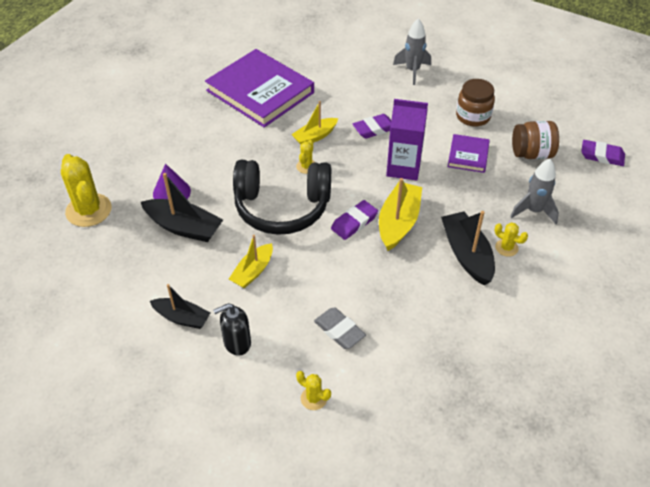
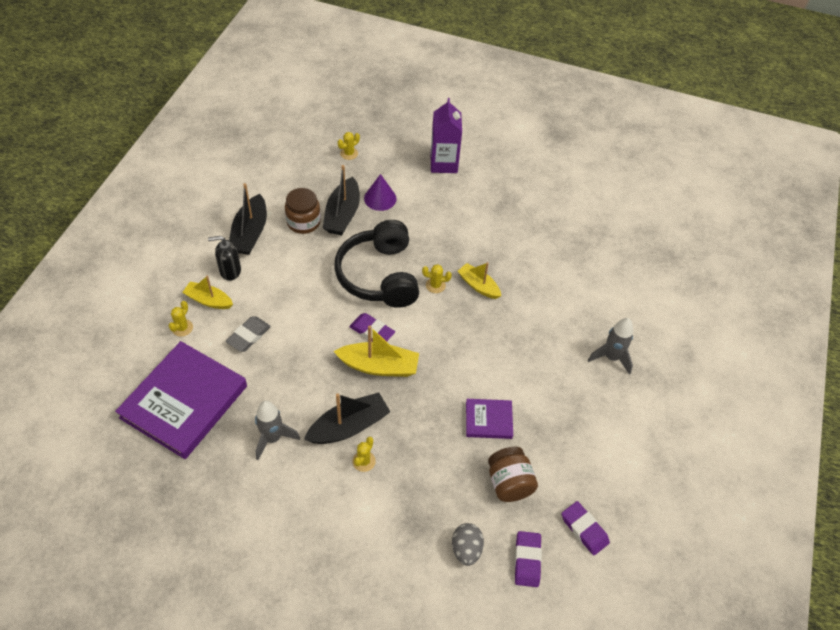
camera: 75 degrees right, 5 degrees up
(88, 210) = (349, 153): yellow cactus -> yellow cactus, size x0.48
(182, 318) = (250, 233): black boat -> black boat, size x1.52
(237, 343) = (230, 271): black soap dispenser -> black soap dispenser turned 60 degrees counterclockwise
(253, 271) = (302, 268): yellow boat -> yellow boat (209, 300)
(260, 92) = (529, 233): purple book -> purple book (184, 402)
(374, 129) = (504, 332): purple eraser -> purple eraser (584, 529)
(403, 168) = (454, 363): purple carton -> purple carton (443, 163)
(473, 116) = (553, 421): brown jar -> brown jar (303, 222)
(533, 211) = (420, 486): grey rocket -> grey rocket (273, 438)
(594, 190) = (466, 549): none -> grey egg

